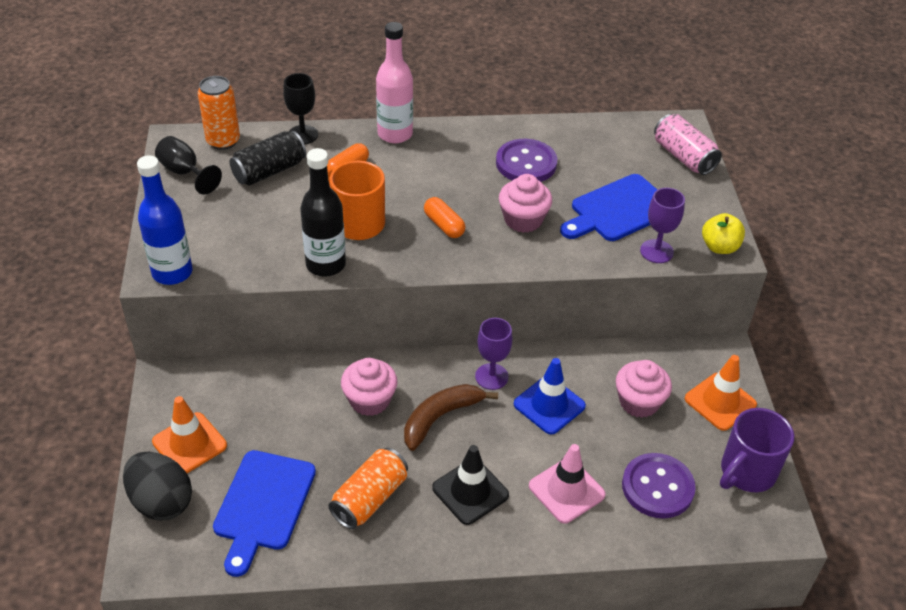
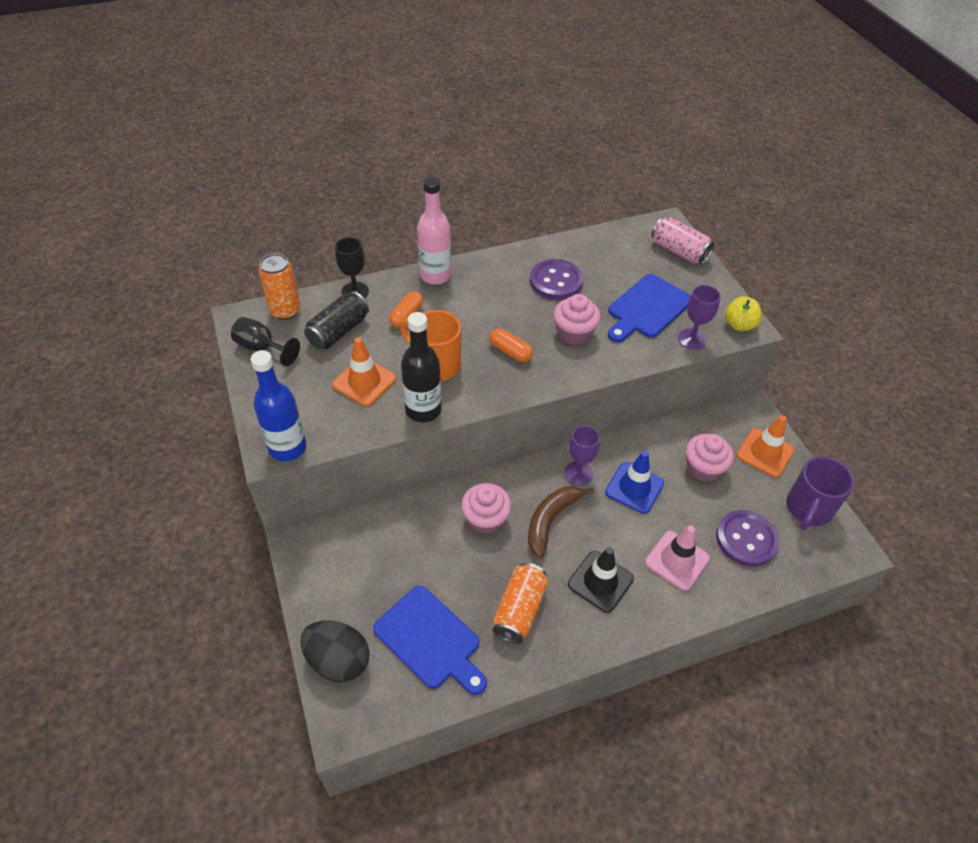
camera: 15 degrees left, 5 degrees up
(189, 444) = (343, 598): orange traffic cone -> orange traffic cone (364, 382)
(263, 505) = (430, 640): blue cutting board -> blue cutting board turned 45 degrees counterclockwise

